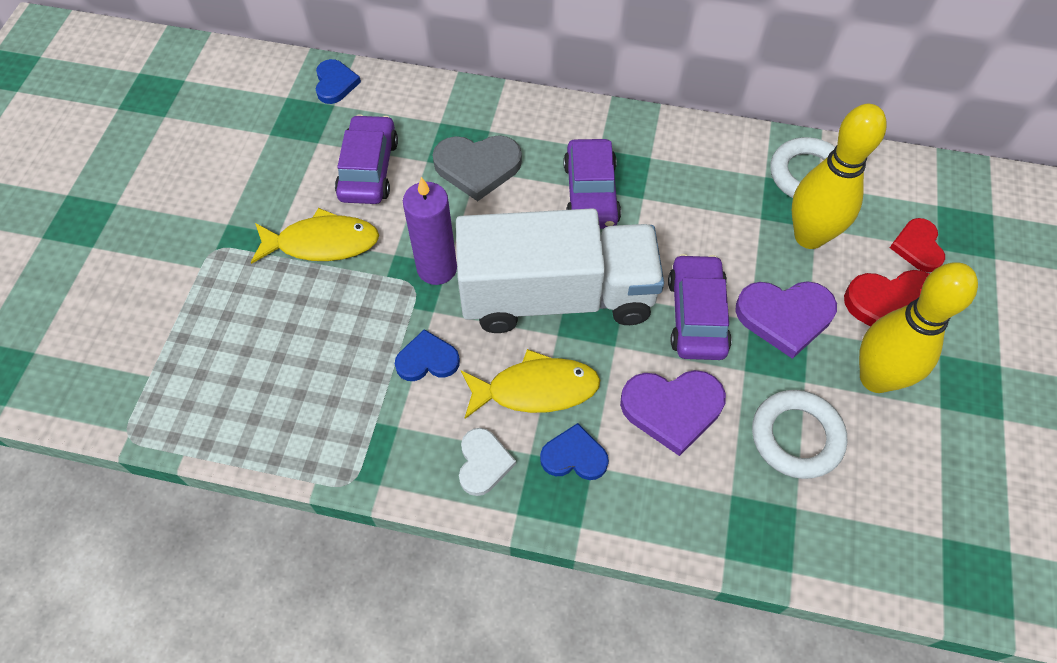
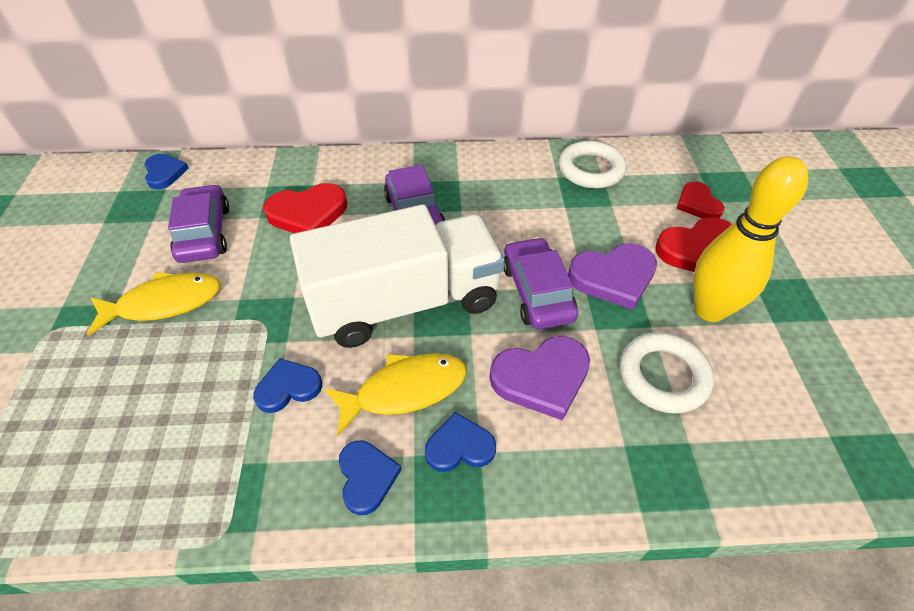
camera: 15 degrees left, 10 degrees down
(437, 268) = (284, 302): purple candle -> none
(477, 167) = (307, 213): grey heart -> red heart
(483, 463) = (366, 477): white heart -> blue heart
(809, 236) = (609, 212): yellow bowling pin -> none

